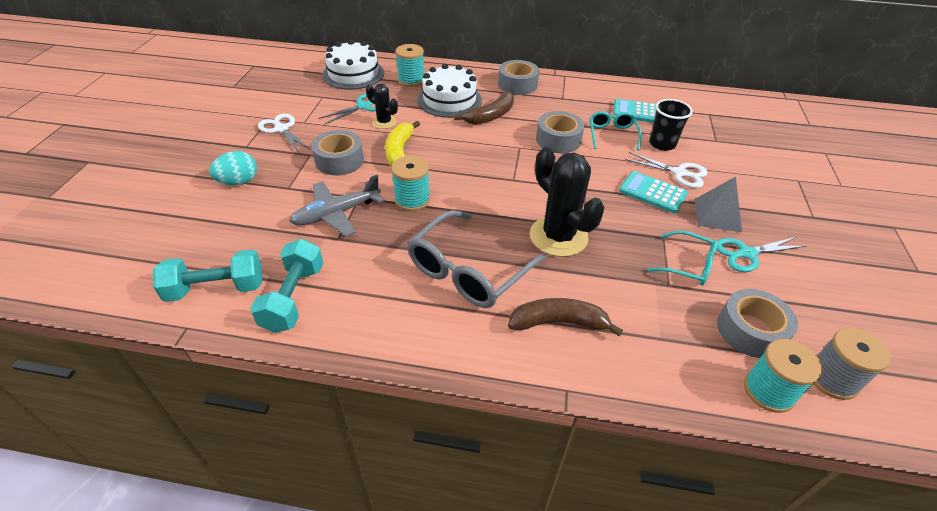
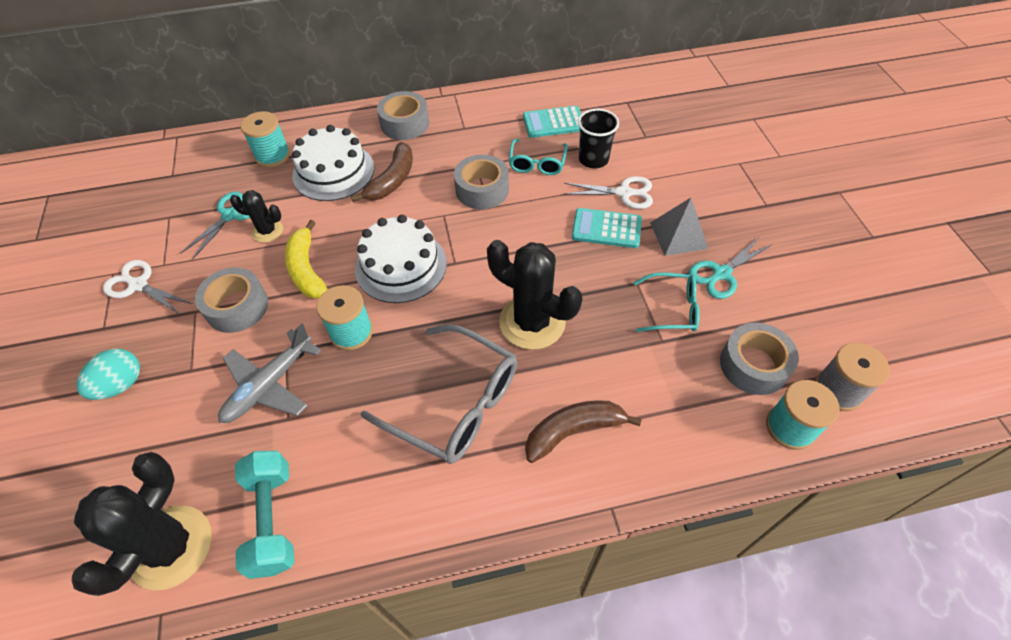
camera: 20 degrees left, 10 degrees up
(216, 289) = (171, 547): turquoise dumbbell -> black cactus
(353, 74) = (193, 168): white cake -> white cake (401, 266)
(469, 271) = (455, 404): grey glasses -> grey glasses turned 75 degrees counterclockwise
(612, 134) = (537, 163): turquoise glasses -> turquoise glasses turned 150 degrees counterclockwise

